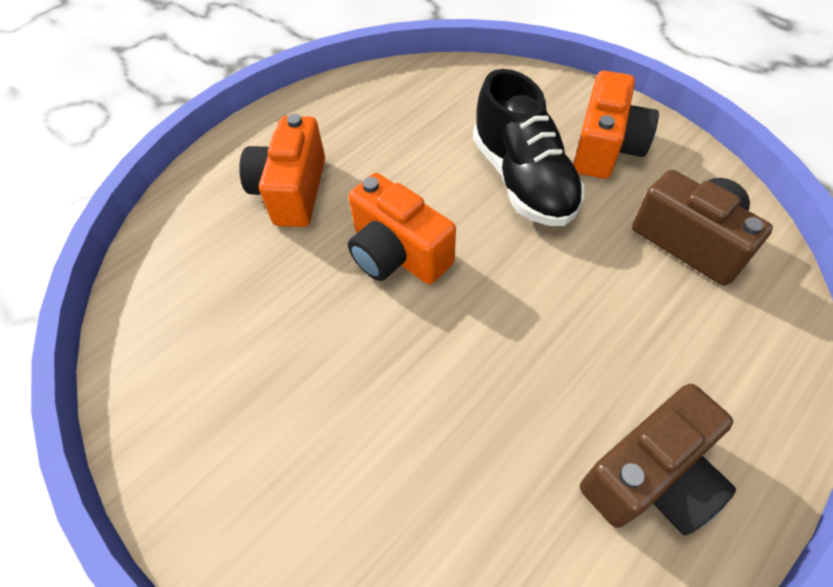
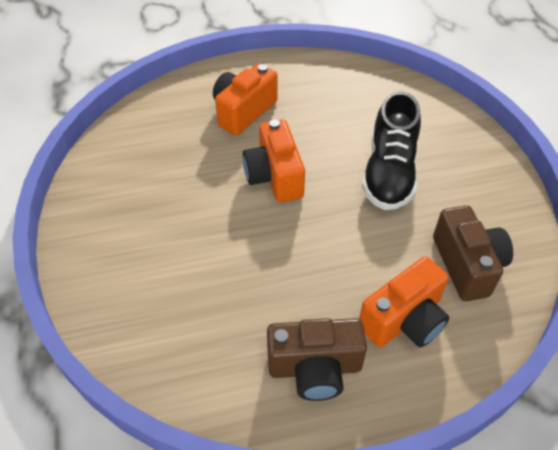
camera: 30 degrees right, 5 degrees down
(605, 147) = (465, 180): orange camera -> orange camera (404, 320)

